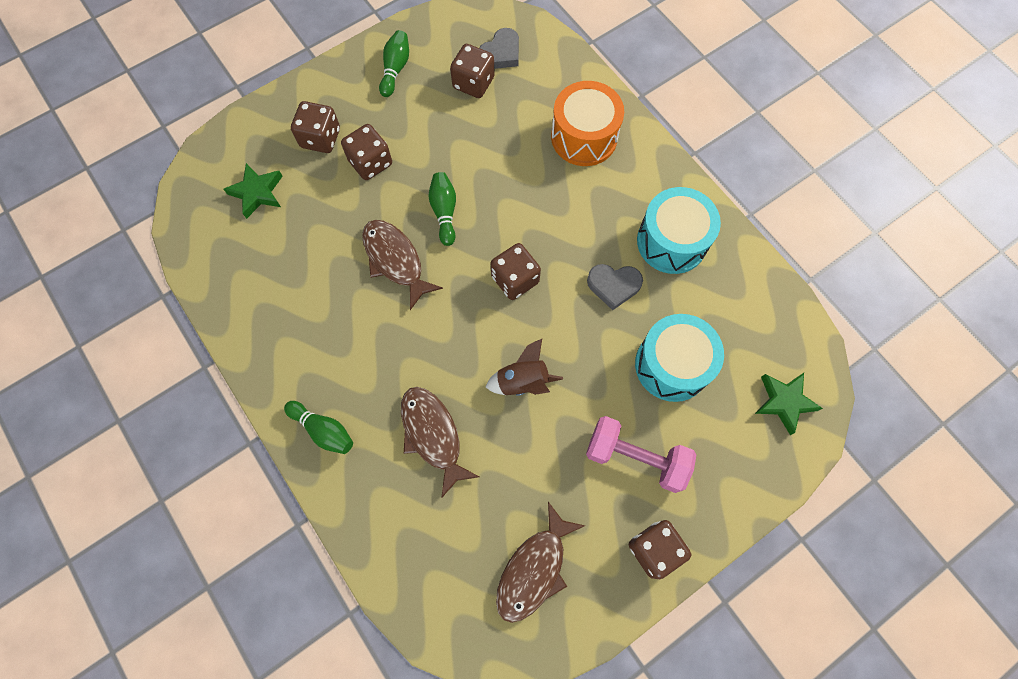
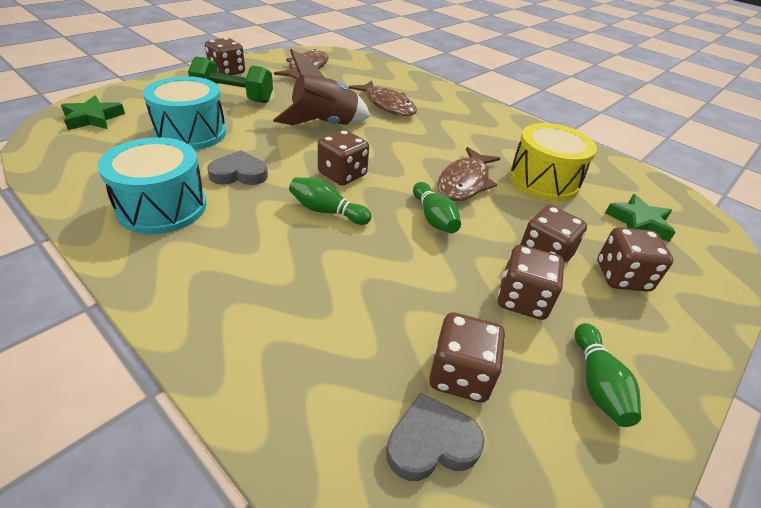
camera: 165 degrees right, 30 degrees down
(311, 258) = (543, 180): none -> yellow drum
(323, 430) = (464, 106): green bowling pin -> green bowling pin (327, 211)
(395, 260) = (464, 182): brown fish -> brown fish turned 75 degrees clockwise
(409, 127) = (522, 300): none -> brown dice
(501, 53) = (431, 442): grey heart -> grey heart turned 45 degrees clockwise
(522, 381) = (325, 124): brown rocket -> brown rocket, size x1.52
(584, 137) = (265, 308): orange drum -> none
(635, 458) = (233, 97): pink dumbbell -> green dumbbell

